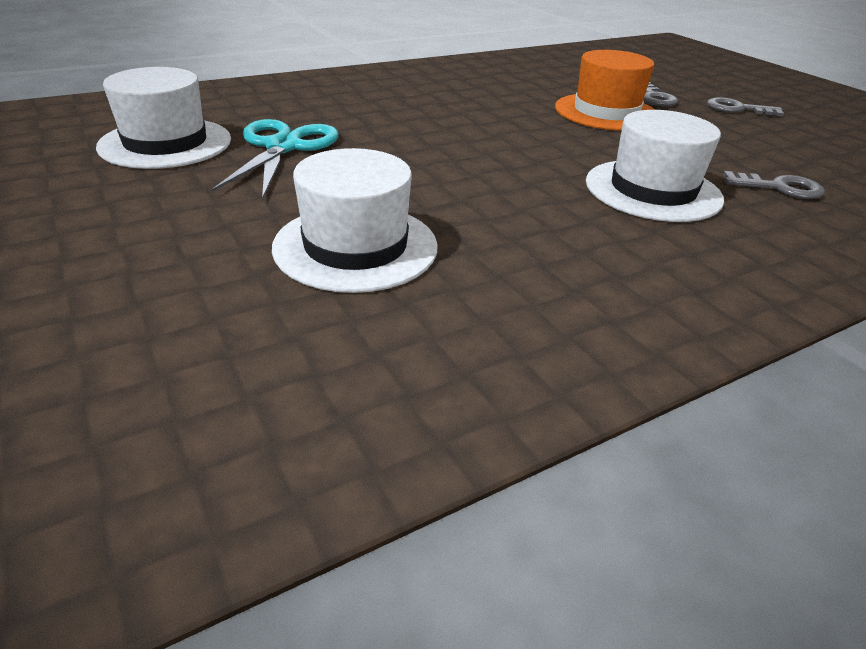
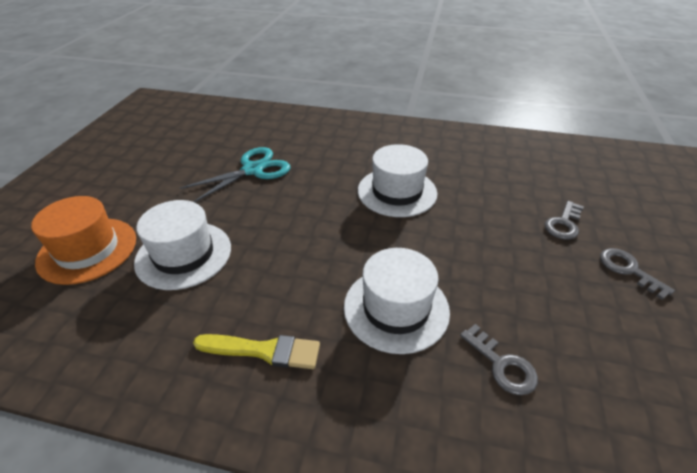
camera: 45 degrees right, 5 degrees up
(165, 143) = (212, 146): white hat -> white hat (397, 192)
(606, 112) = (491, 222): orange hat -> orange hat (87, 250)
(614, 271) = (263, 351): none -> yellow brush

